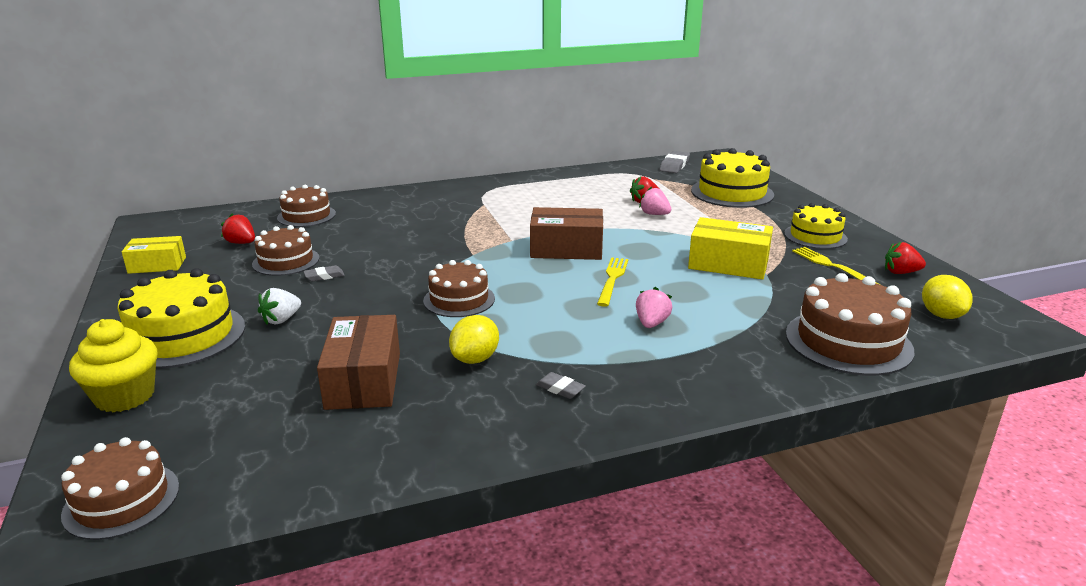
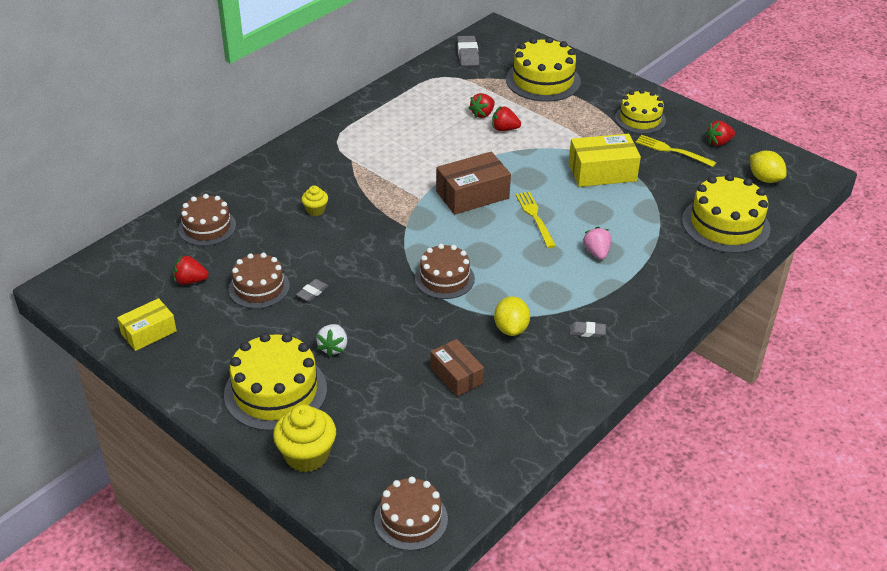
camera: 30 degrees left, 15 degrees up
(364, 380) = (456, 375): brown box -> brown box, size x0.65
(408, 226) = (315, 210): none -> yellow cupcake
(654, 214) = (504, 129): pink strawberry -> red strawberry
(848, 342) = (725, 224): brown cake -> yellow cake

